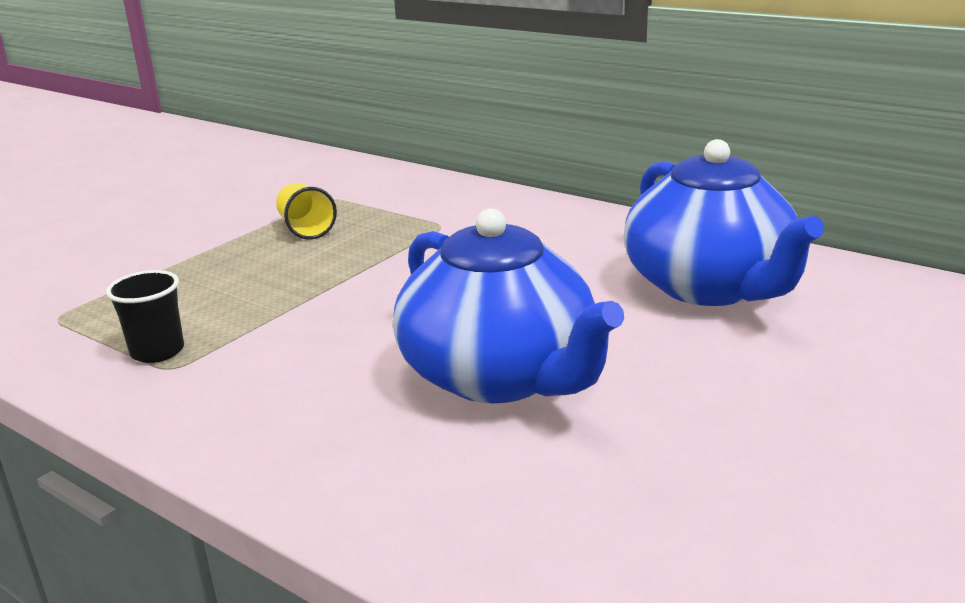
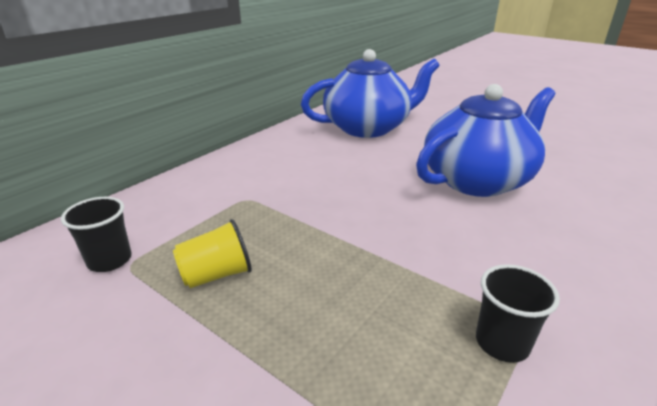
camera: 90 degrees left, 5 degrees up
(339, 191) = (110, 260): none -> black cup

